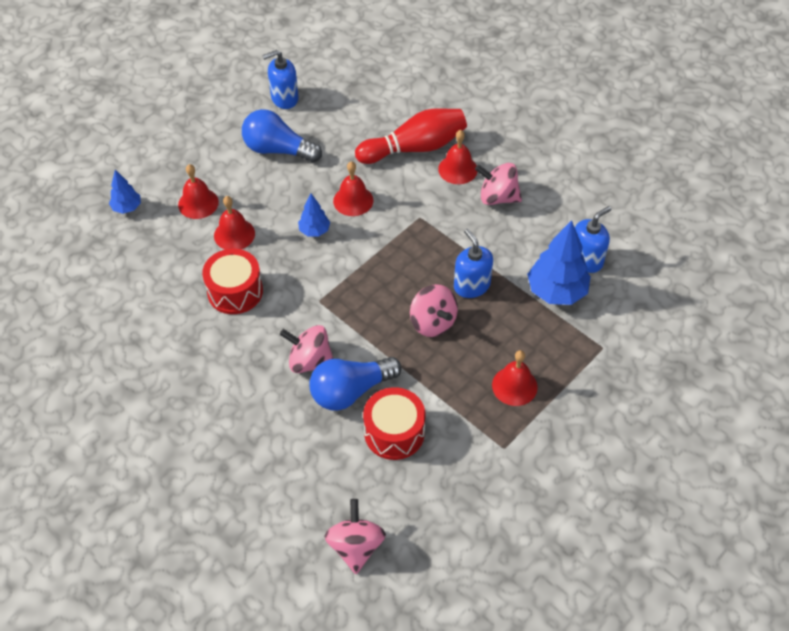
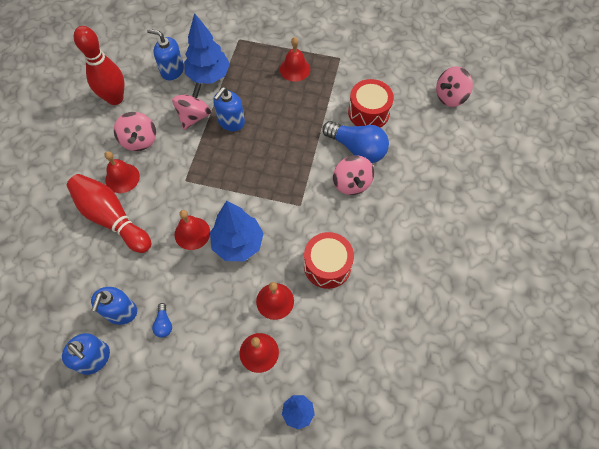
camera: 120 degrees left, 10 degrees up
(278, 150) = (164, 324): blue light bulb -> blue light bulb, size x0.44
(312, 126) = (121, 311): none -> blue soap dispenser
(314, 231) = (238, 244): blue tree -> blue tree, size x1.86
(432, 322) = (275, 129): pink spinning top -> pink spinning top (194, 116)
(572, 195) = (115, 98): none -> red bowling pin

